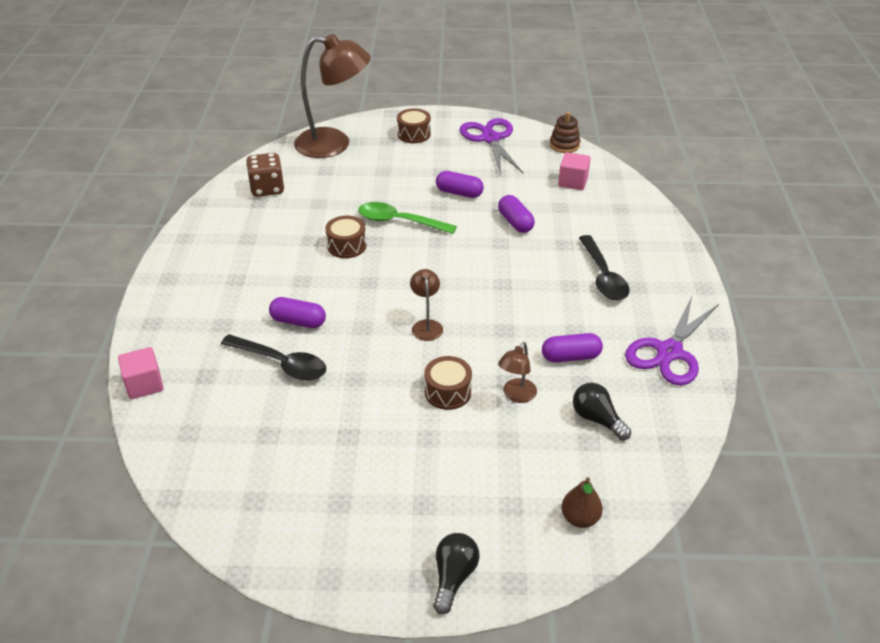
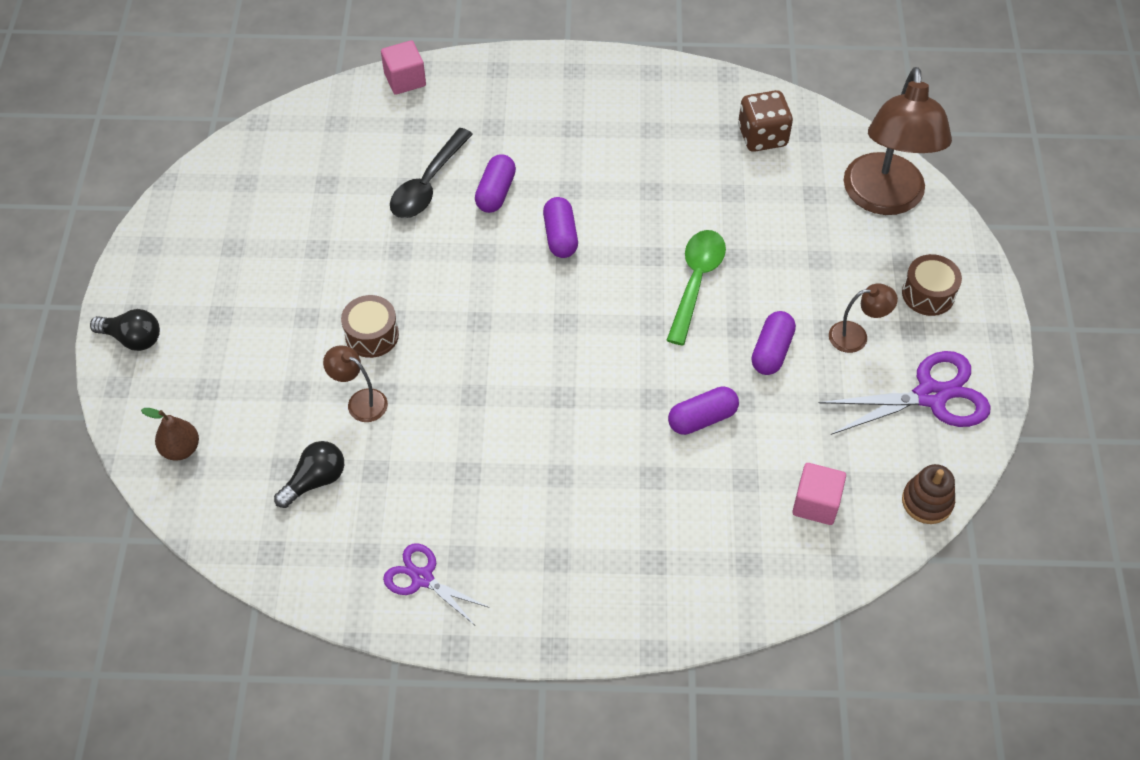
camera: 90 degrees right, 15 degrees up
(347, 246) = (640, 228): brown drum -> none
(426, 325) = (484, 314): brown lamp -> brown lamp (856, 336)
(570, 357) = (421, 463): purple capsule -> purple capsule (560, 236)
(603, 276) = (578, 519): black spoon -> none
(669, 352) = (422, 578): purple scissors -> purple scissors, size x0.61

